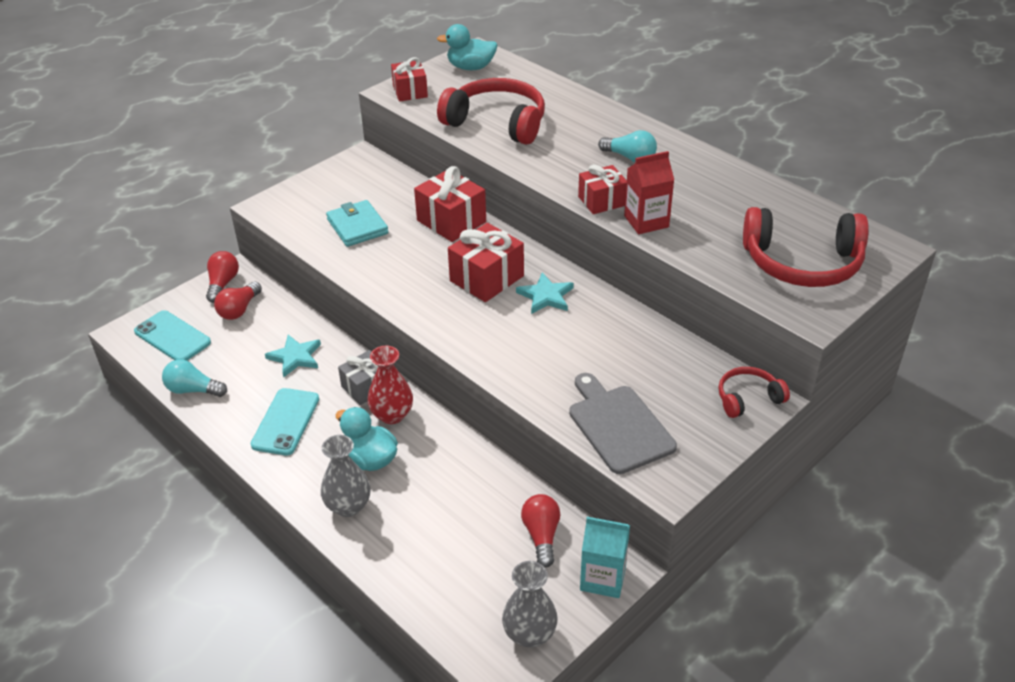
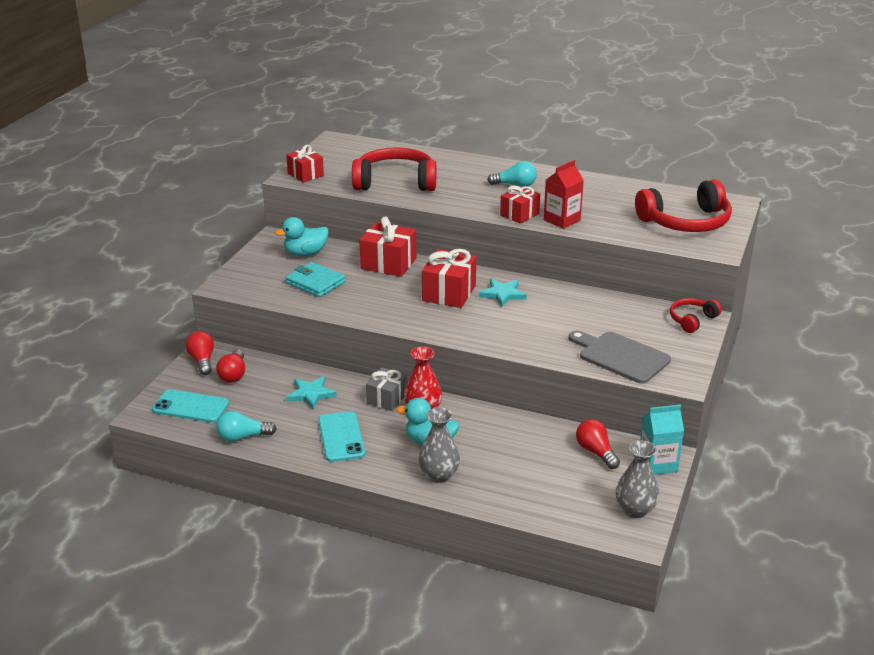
camera: 25 degrees left, 10 degrees down
(471, 67) = (339, 151): turquoise duck -> turquoise duck (305, 253)

